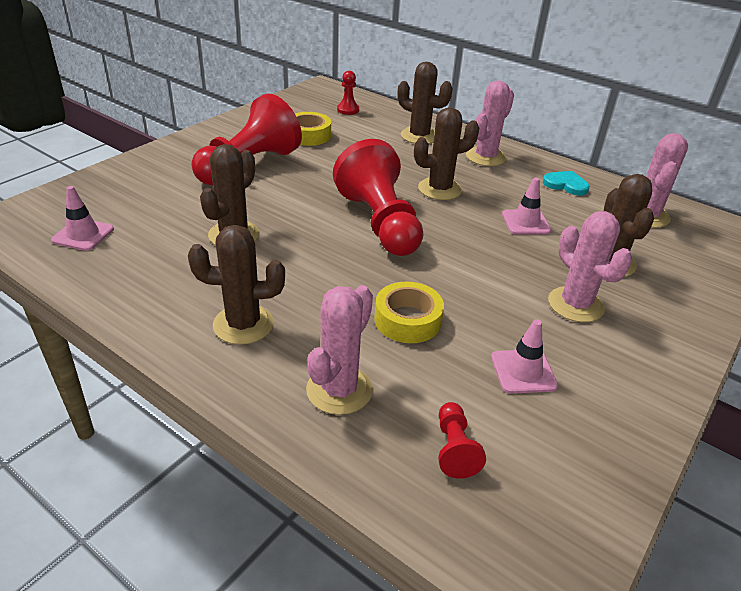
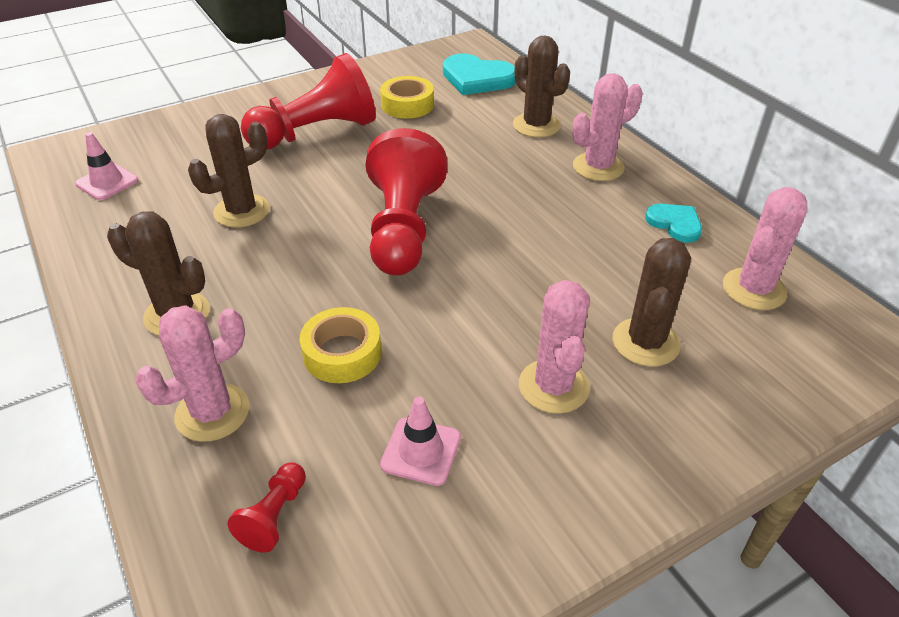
camera: 25 degrees right, 5 degrees up
(348, 110) = (477, 78): red pawn -> turquoise heart
(439, 189) = (506, 199): brown cactus -> none
(525, 222) = (578, 264): pink traffic cone -> none

